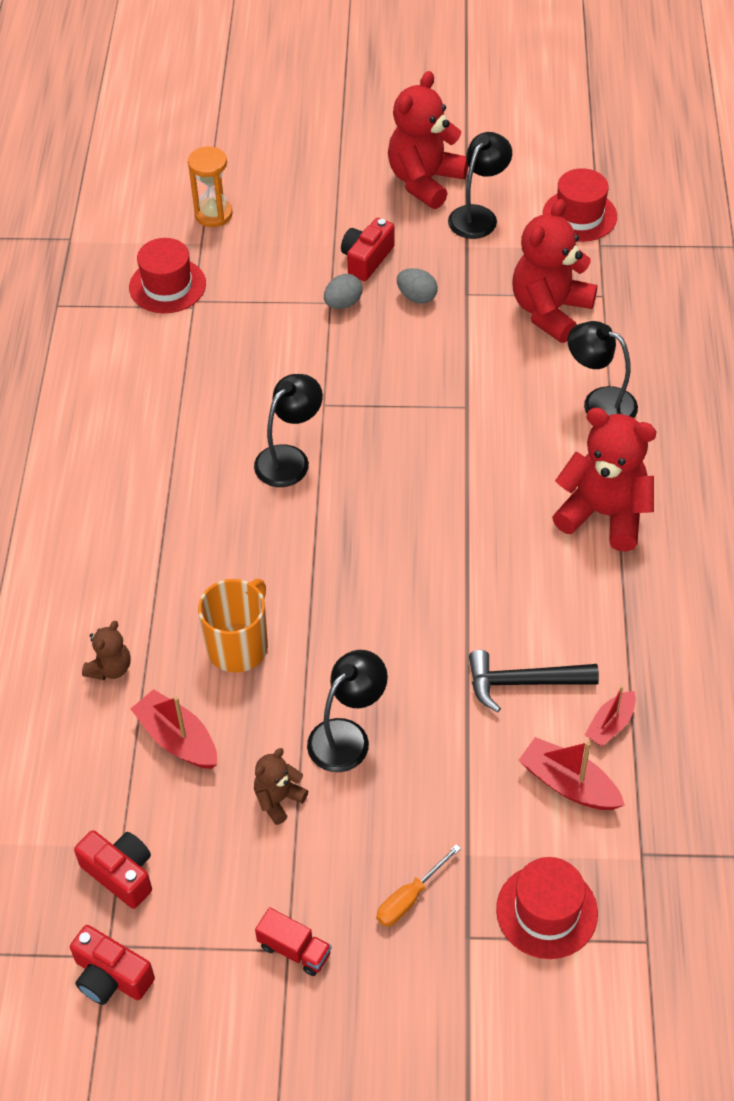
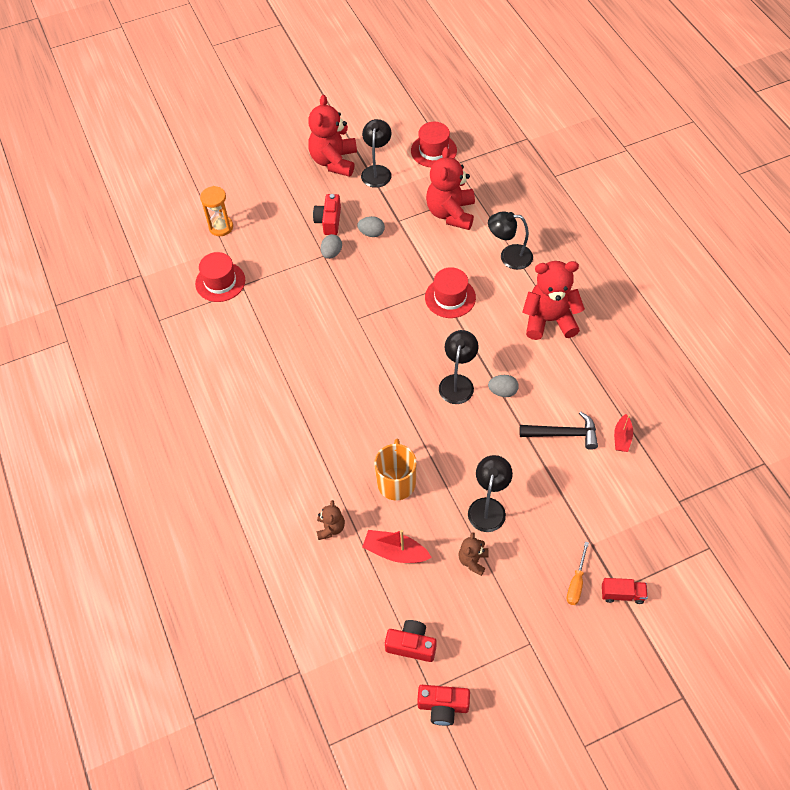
camera: 25 degrees left, 5 degrees up
(289, 458) = (357, 359): black lamp -> black lamp (457, 382)
(294, 950) = (533, 641): red truck -> red truck (622, 594)
(470, 586) = (502, 391): none -> grey egg
(523, 682) = (563, 434): black hammer -> black hammer turned 150 degrees counterclockwise
(546, 911) = (650, 555): red hat -> red hat (450, 297)
(568, 784) = (620, 480): red boat -> none

